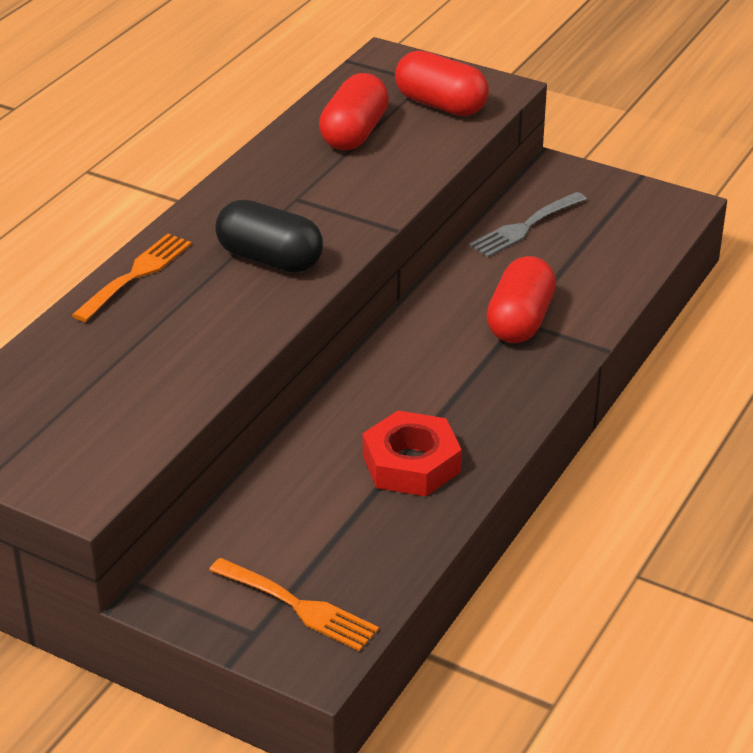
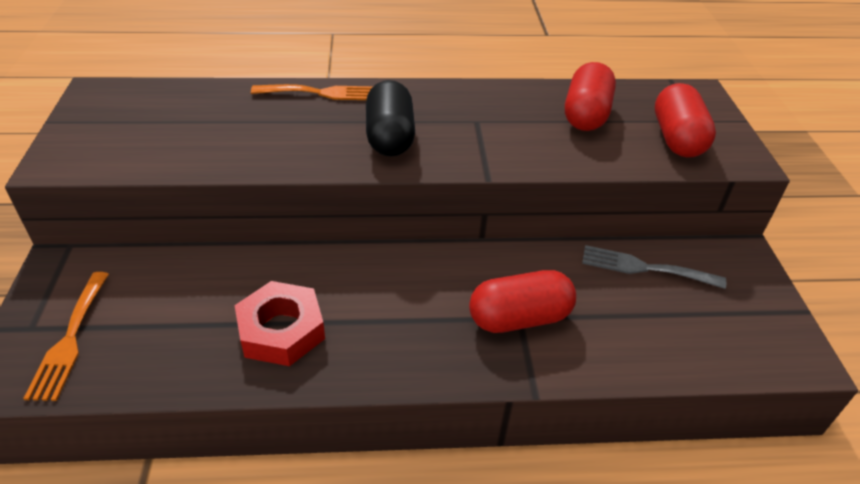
camera: 55 degrees right, 5 degrees up
(354, 133) = (586, 115): red capsule -> red capsule turned 60 degrees counterclockwise

